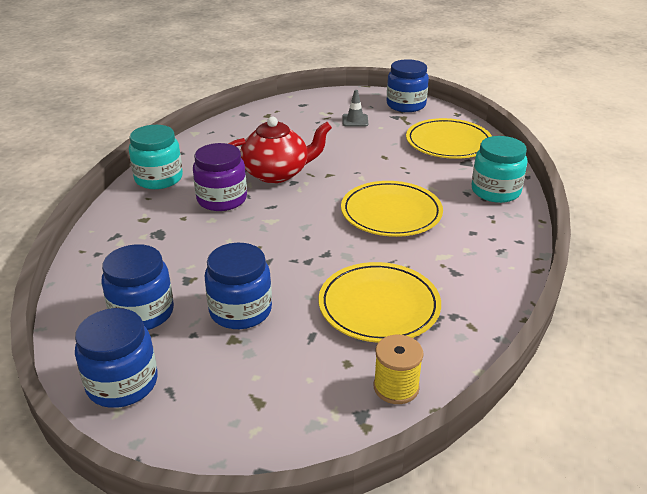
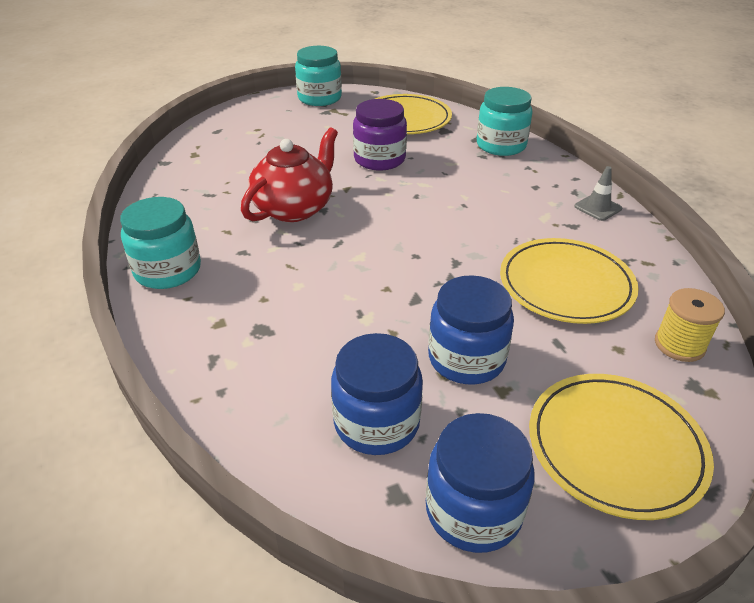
camera: 40 degrees left, 5 degrees up
(222, 199) = (277, 259): purple jar -> purple jar (379, 159)
(355, 120) = (294, 128): grey traffic cone -> grey traffic cone (598, 207)
(391, 213) = (452, 199): yellow plate -> yellow plate (615, 447)
(406, 105) = (319, 98): blue jar -> turquoise jar

